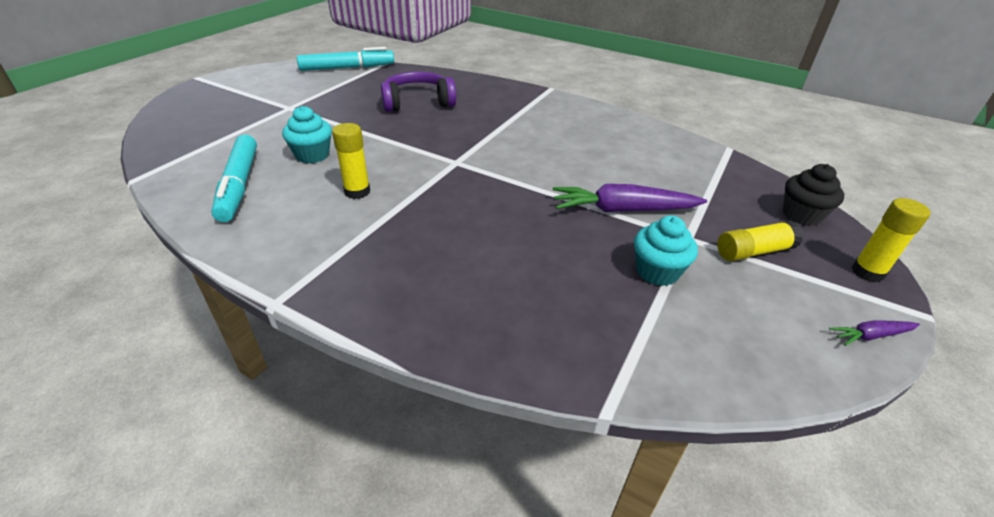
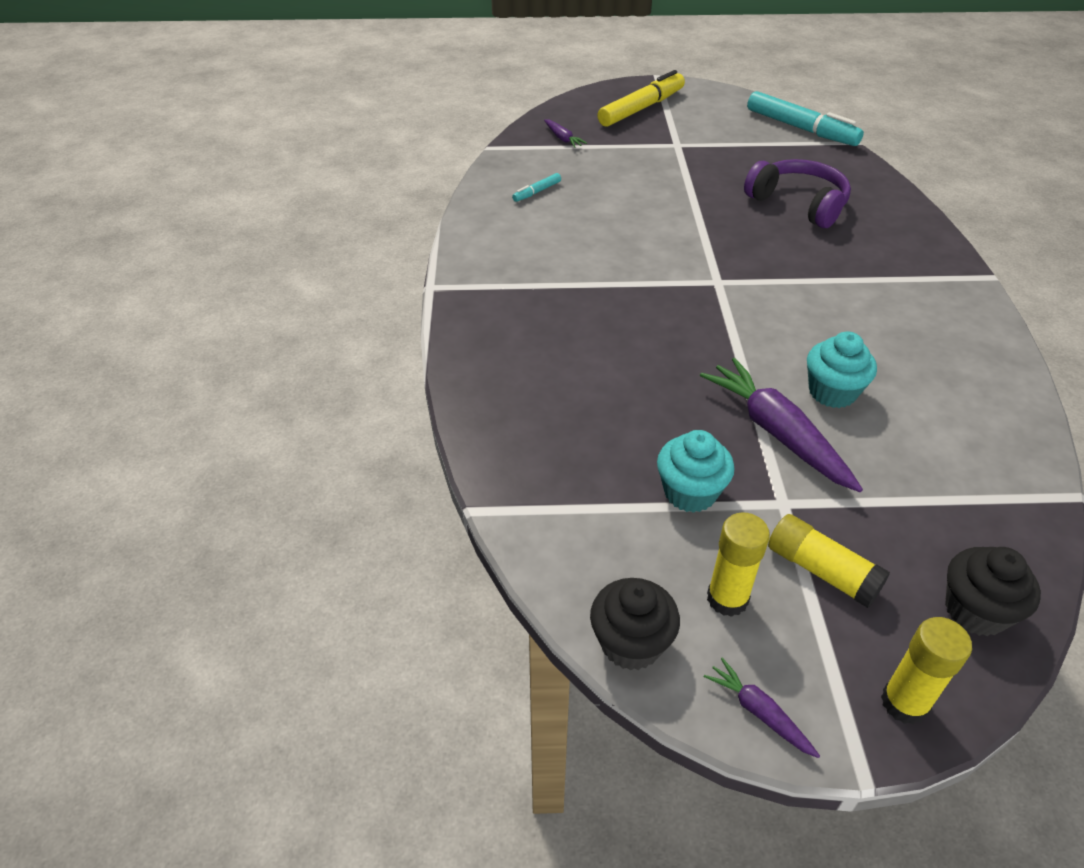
camera: 60 degrees right, 5 degrees up
(193, 143) = (562, 138): none -> purple carrot
(222, 99) = (641, 108): none -> yellow marker
(239, 185) = (537, 192): turquoise marker -> turquoise marker, size x0.44
(312, 155) = (620, 199): turquoise cupcake -> turquoise cupcake (832, 392)
(357, 192) = (597, 251): yellow glue stick -> yellow glue stick (727, 598)
(797, 372) = (631, 643): none -> black cupcake

